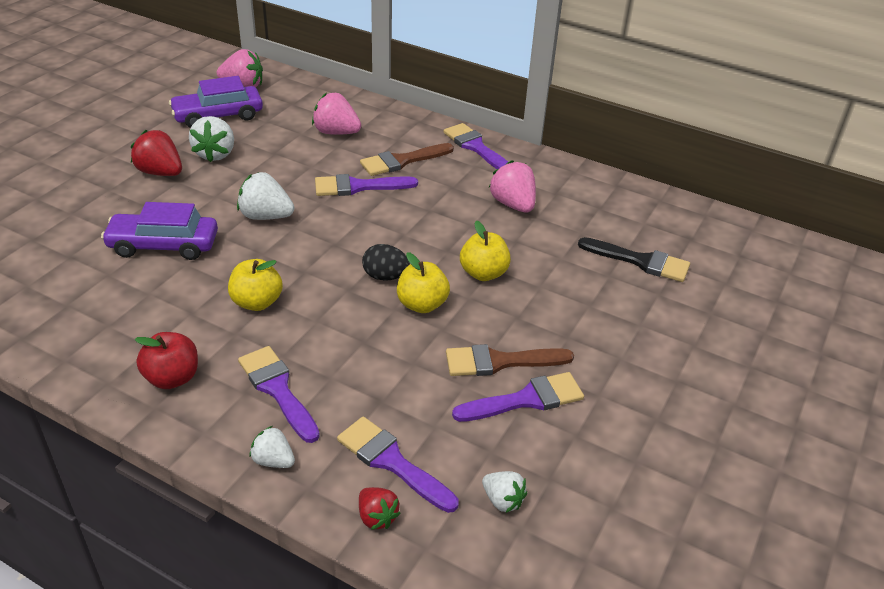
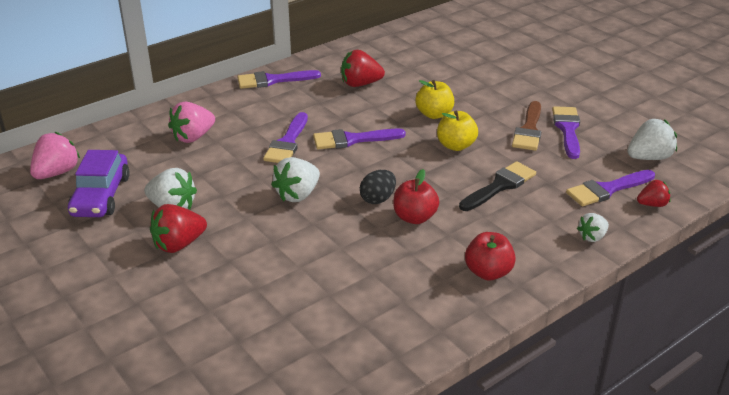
camera: 65 degrees left, 5 degrees down
(163, 245) = (304, 256): purple car -> none
(257, 302) = (414, 217): yellow apple -> red apple
(277, 389) = (521, 224): purple brush -> purple brush (352, 140)
(385, 276) = (415, 154): black egg -> black egg (378, 199)
(402, 161) = (265, 115): brown brush -> none
(502, 500) = (649, 157): white strawberry -> white strawberry, size x1.64
(513, 204) = (360, 84): pink strawberry -> red strawberry
(640, 261) = (453, 57): black brush -> black brush (500, 186)

